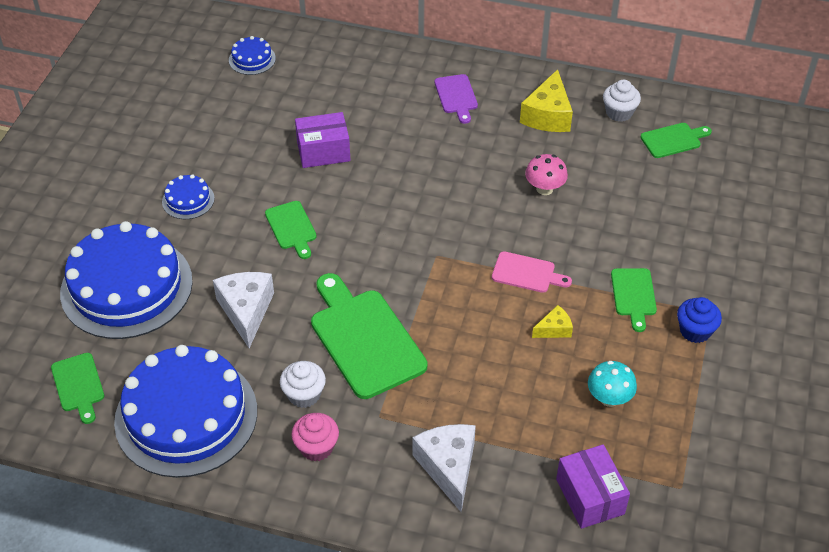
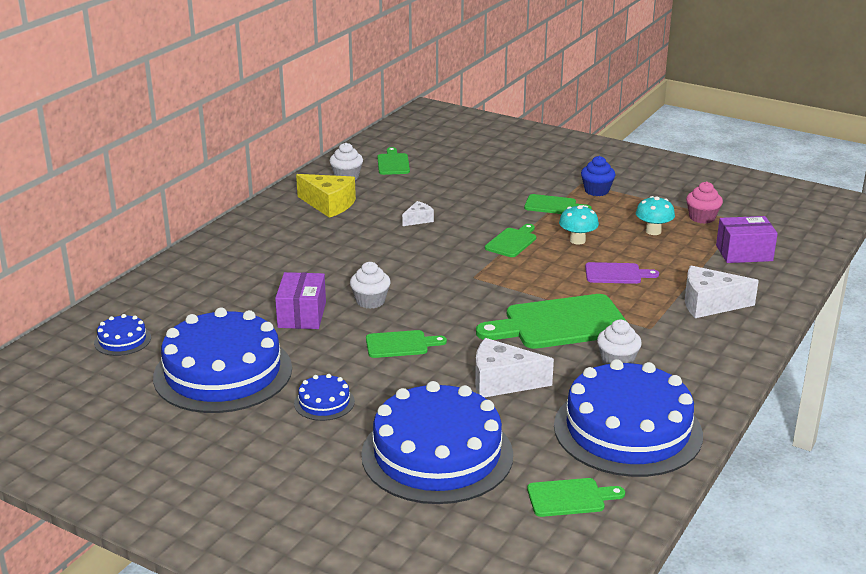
camera: 75 degrees left, 20 degrees down
(219, 129) = (223, 372): none -> blue cake
(316, 447) = (679, 362): pink cupcake -> pink cupcake (702, 218)
(362, 190) = (370, 301): none -> white cupcake
(456, 96) = (273, 239): purple cutting board -> purple cutting board (616, 274)
(527, 273) = (512, 242): pink cutting board -> green cutting board
(544, 189) = (418, 220): pink mushroom -> white cheese
(554, 329) = (577, 240): yellow cheese -> turquoise mushroom

